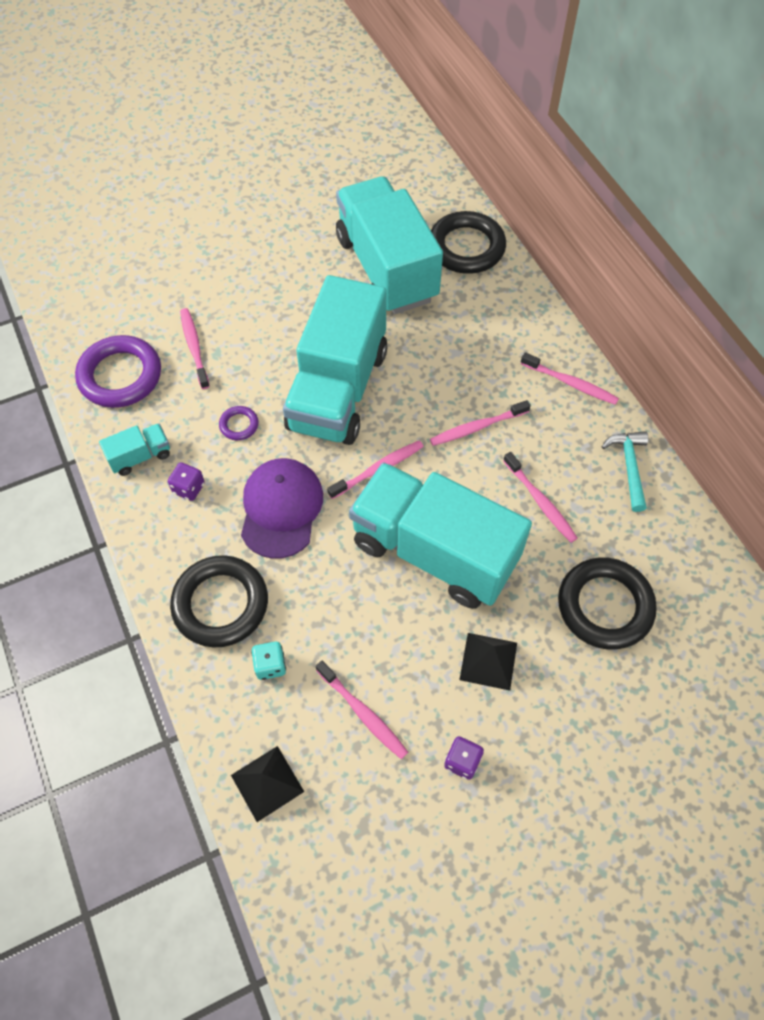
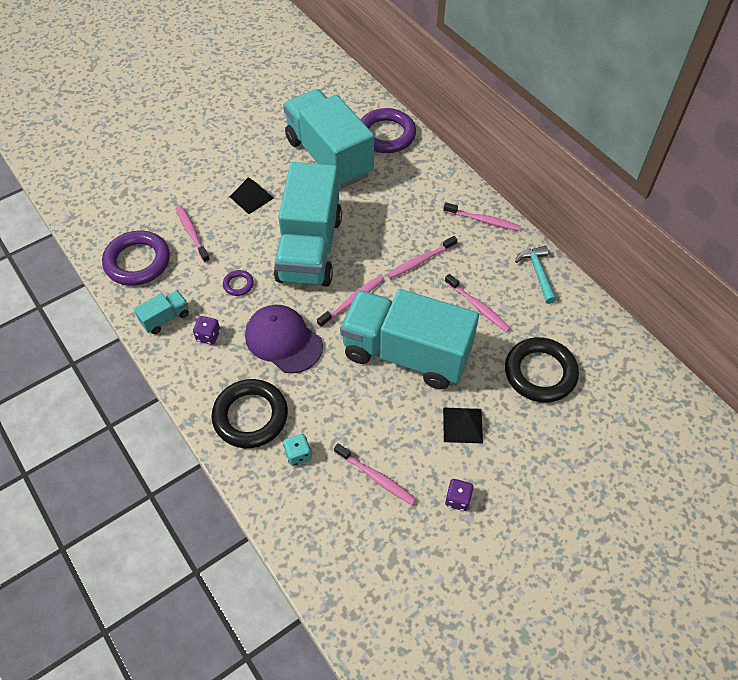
camera: 10 degrees left, 5 degrees down
(267, 783) = (313, 540): black pyramid -> black pyramid (251, 197)
(281, 509) = (283, 340): purple cap -> purple cap turned 45 degrees counterclockwise
(466, 247) = (386, 135): black ring -> purple ring

